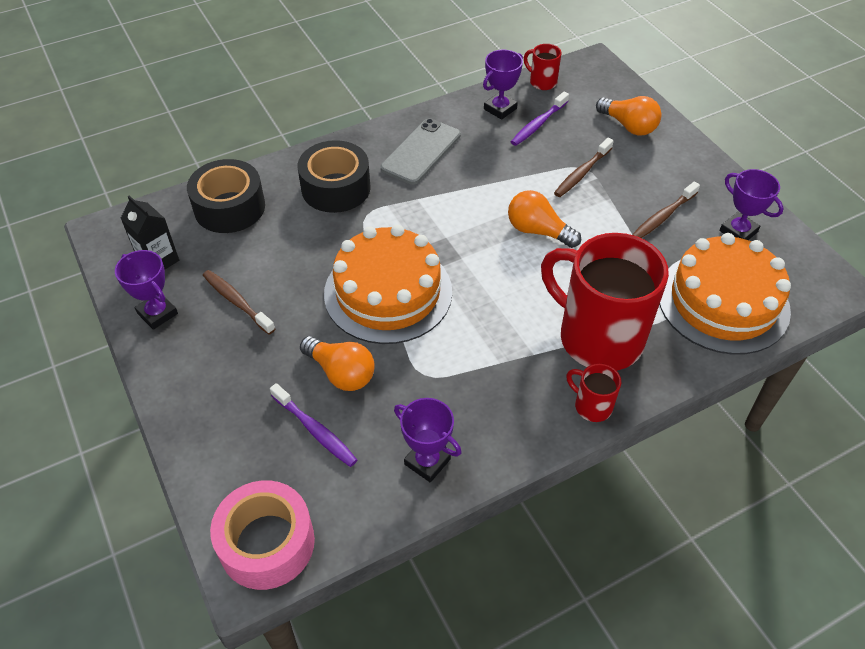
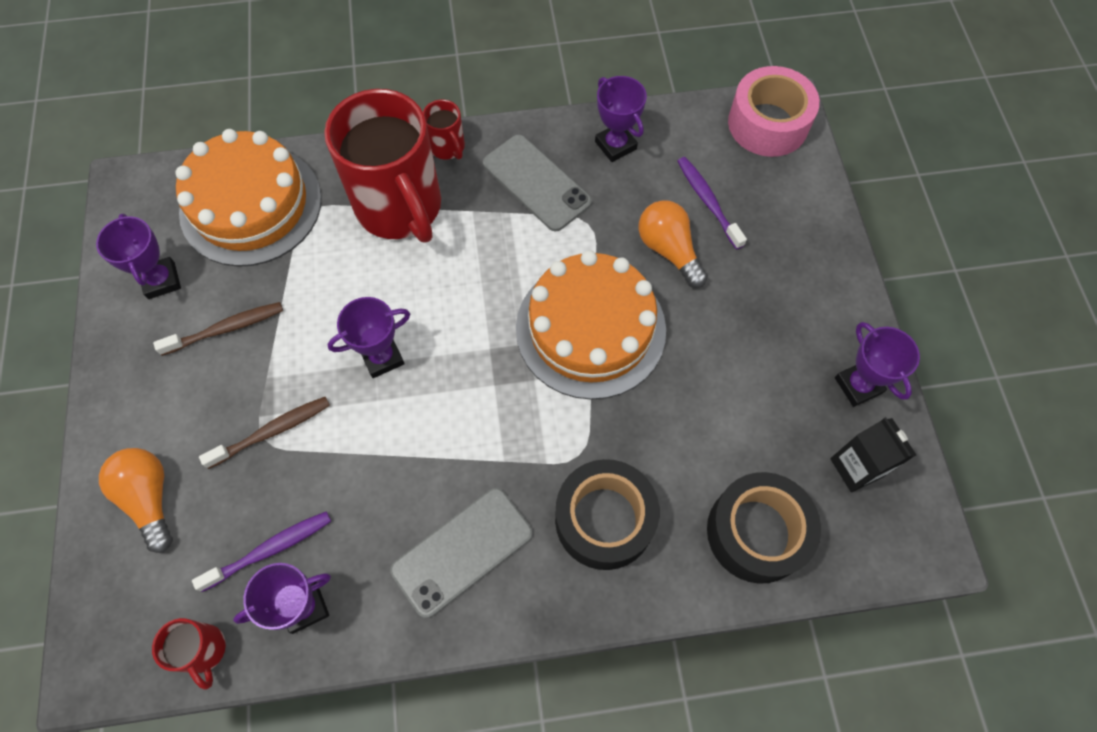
camera: 160 degrees left, 15 degrees up
(237, 302) = (764, 371): brown toothbrush -> none
(488, 397) = (536, 183): none -> grey phone
(538, 231) = (382, 357): orange light bulb -> purple trophy

